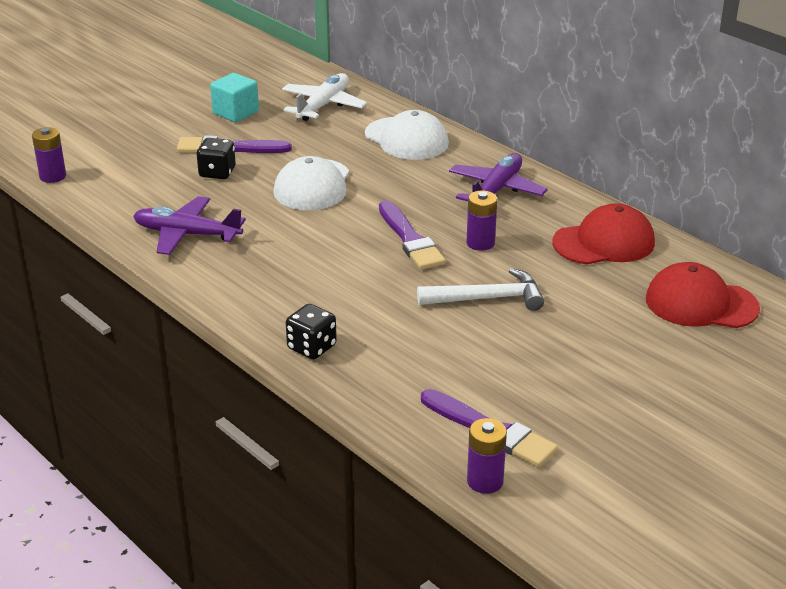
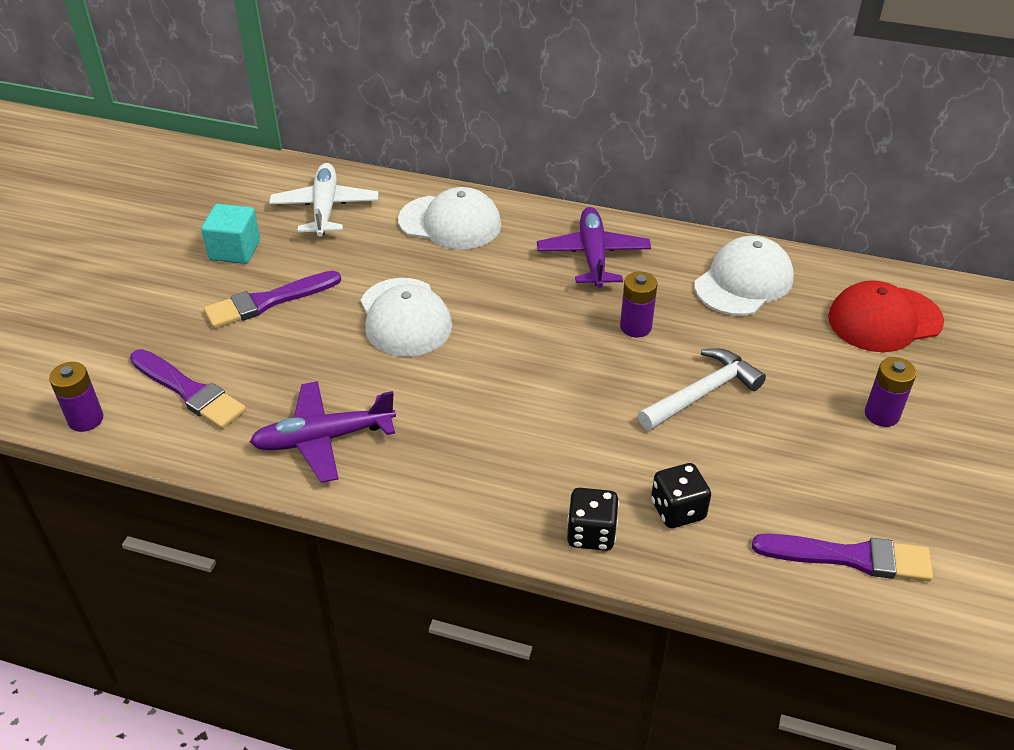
camera: 30 degrees left, 10 degrees up
(217, 173) = (284, 339): black dice -> black dice (677, 510)
(410, 239) = (565, 349): purple brush -> purple brush (189, 391)
(485, 481) = (900, 623): purple battery -> purple battery (881, 414)
(604, 242) = (743, 282): red cap -> white cap

